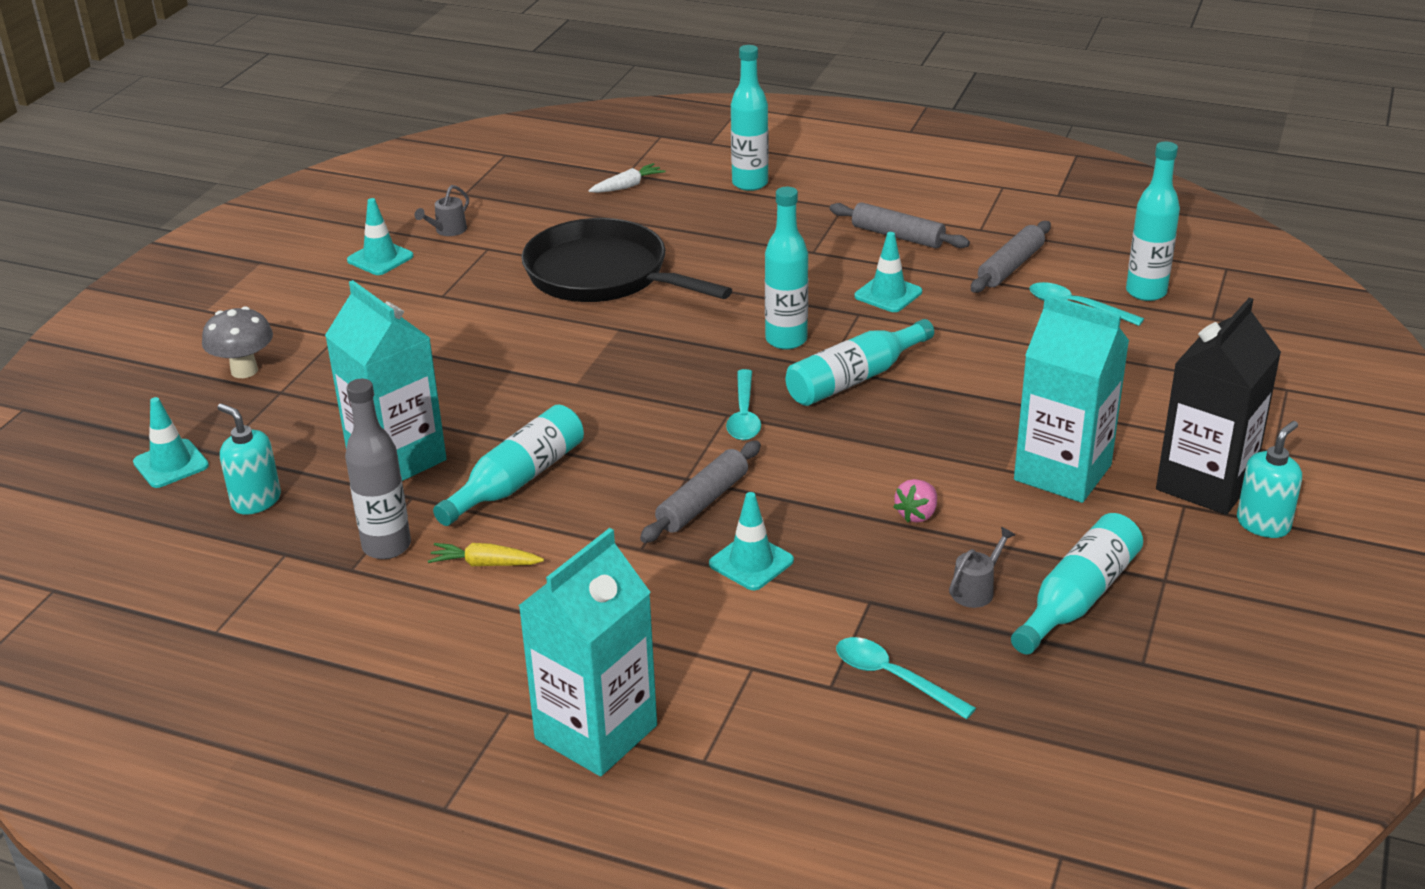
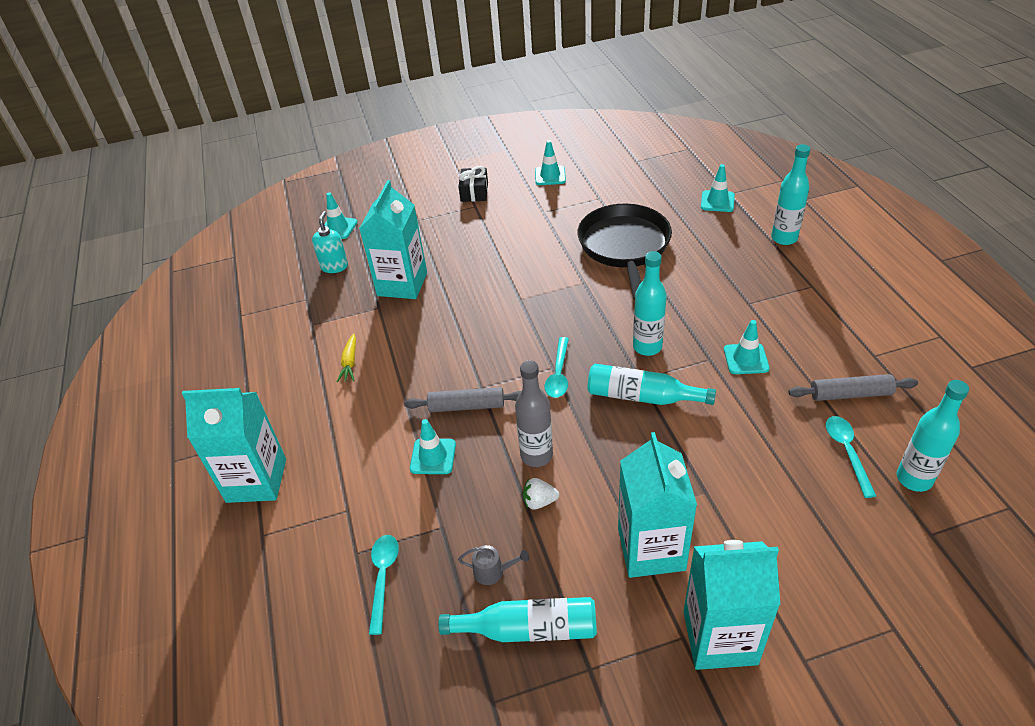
camera: 55 degrees right, 10 degrees up
(244, 370) = (421, 200): grey mushroom -> none
(306, 324) = (474, 192): none -> black gift
(386, 546) = (336, 324): grey bottle -> grey bottle (536, 455)
(447, 231) = (598, 178): grey watering can -> none
(485, 564) = (350, 362): yellow carrot -> yellow carrot turned 150 degrees counterclockwise
(517, 480) = (422, 331): turquoise bottle -> none
(627, 186) = (717, 201): white carrot -> turquoise traffic cone
(744, 415) = (558, 374): turquoise spoon -> turquoise spoon turned 45 degrees counterclockwise
(897, 236) = (814, 326): grey rolling pin -> none
(917, 514) = (539, 501): pink strawberry -> white strawberry
(1205, 483) = (720, 637): black carton -> turquoise carton
(1263, 524) = (707, 699): turquoise soap dispenser -> none

